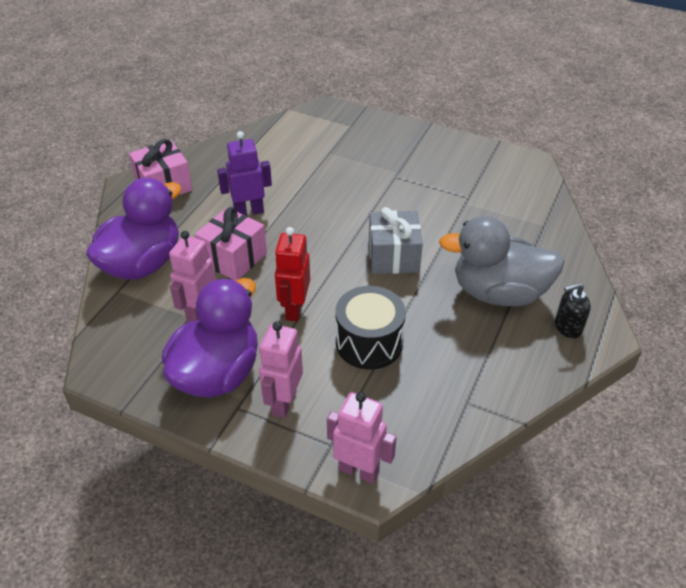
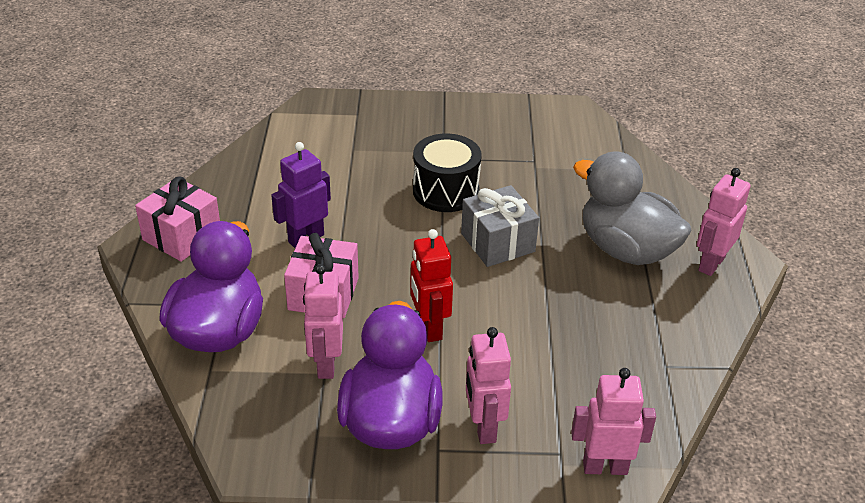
camera: 25 degrees left, 5 degrees down
(369, 343) = (531, 338): black drum -> black drum (446, 191)
(498, 293) = (626, 249): grey duck -> grey duck turned 60 degrees clockwise
(567, 327) = (711, 264): black soap dispenser -> pink robot

